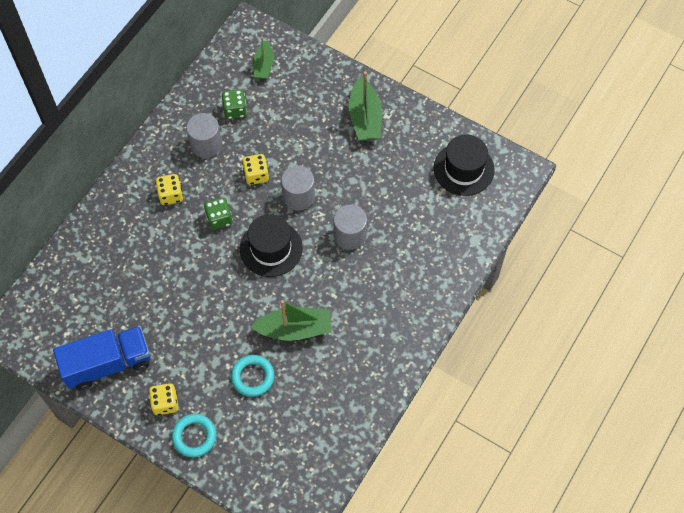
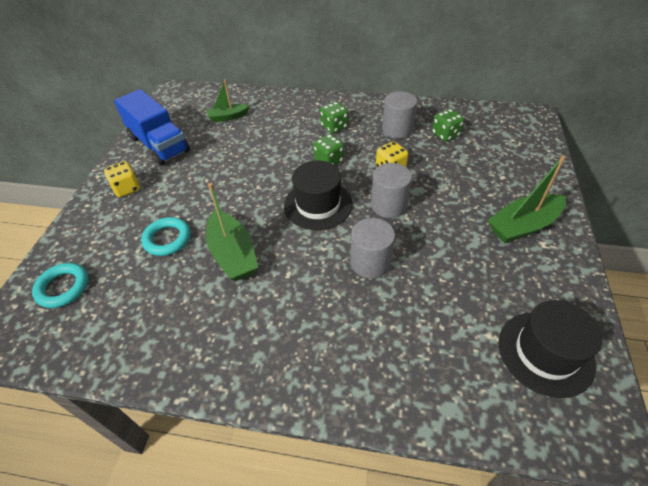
camera: 70 degrees right, 15 degrees down
(171, 195) = (334, 127): yellow dice -> green dice
(194, 436) = (94, 218): turquoise ring -> turquoise ring (63, 287)
(263, 65) = (507, 136): green boat -> green boat (228, 117)

